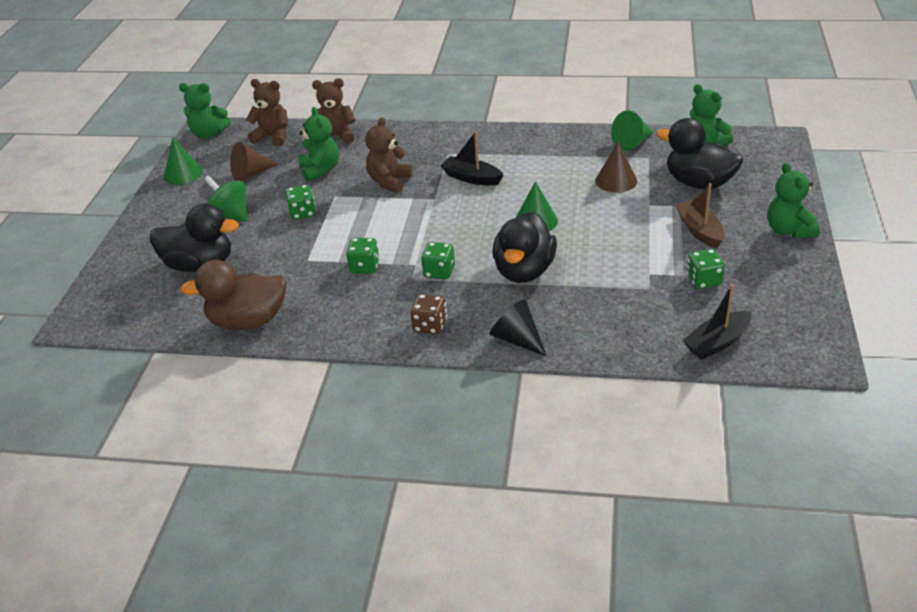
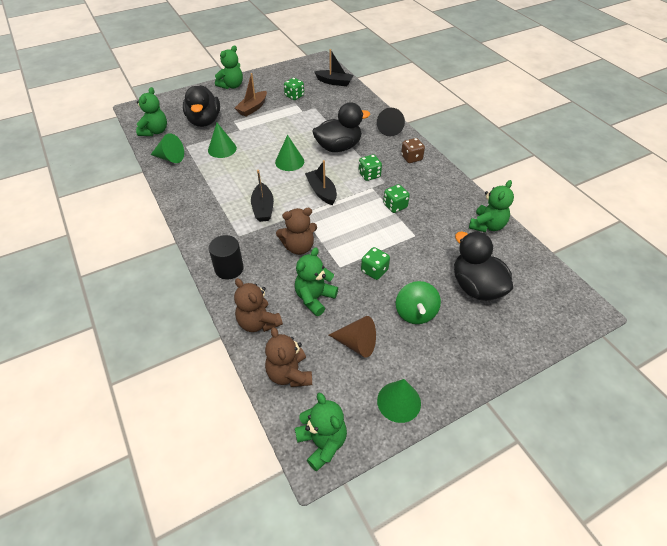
camera: 130 degrees left, 10 degrees up
(248, 321) = (487, 225): brown duck -> green teddy bear
(412, 138) = (229, 268): none -> black cylinder
(452, 224) = (321, 191): none -> black boat
(616, 180) = (222, 149): brown cone -> green cone

